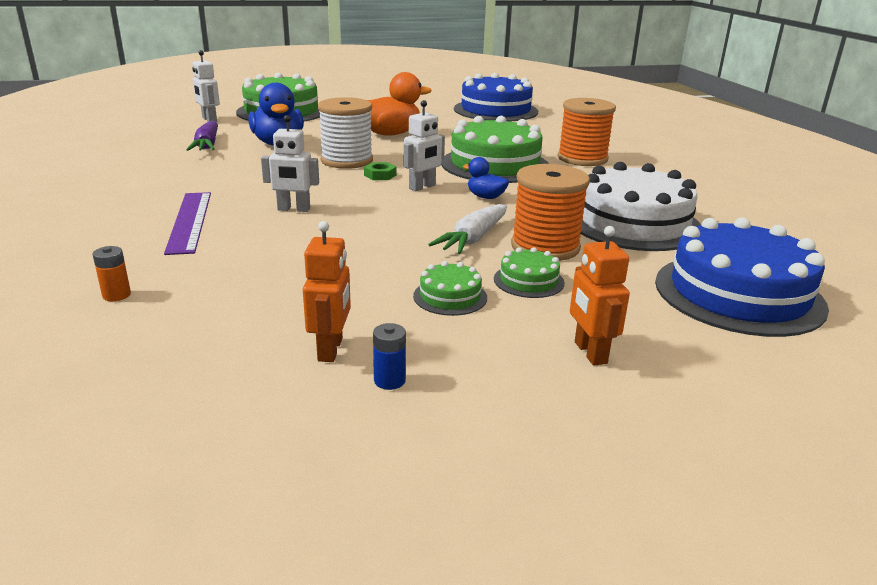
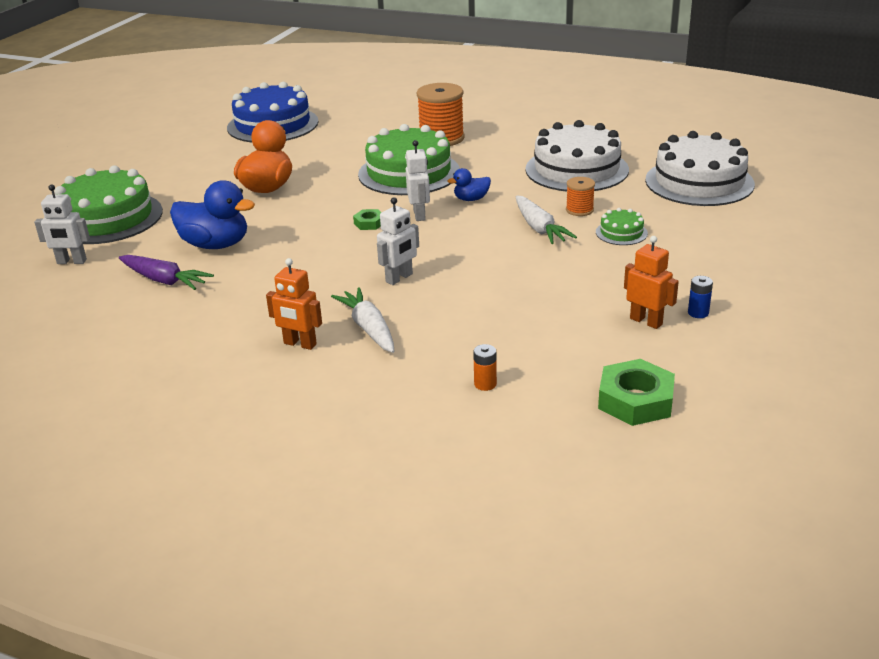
camera: 50 degrees left, 5 degrees up
(127, 392) = (635, 400): none -> green nut
(189, 221) = (368, 328): purple ruler -> white carrot
(347, 160) = (312, 226): white spool -> none
(450, 296) = (616, 264): green cake -> none
(545, 247) = (579, 210): orange spool -> orange spool, size x0.52
(589, 353) = (721, 247): orange robot -> orange robot (300, 344)
(738, 294) = (699, 182): blue cake -> white cake

